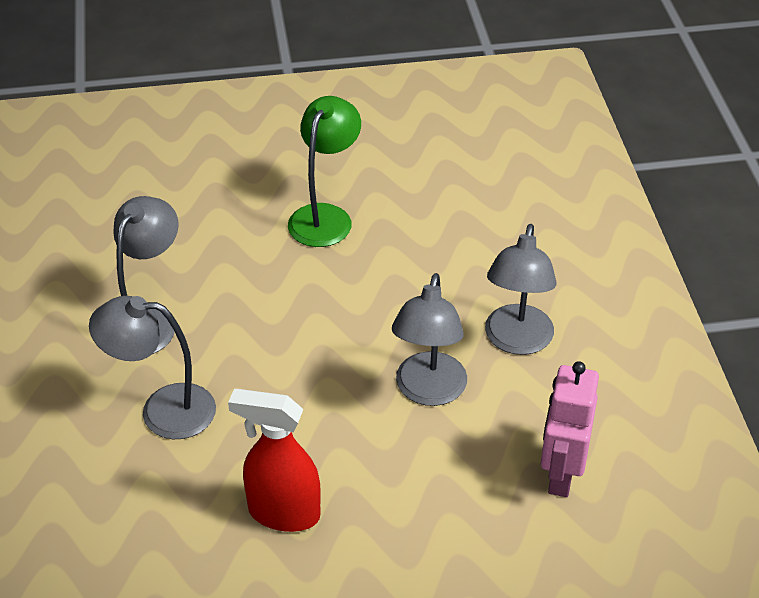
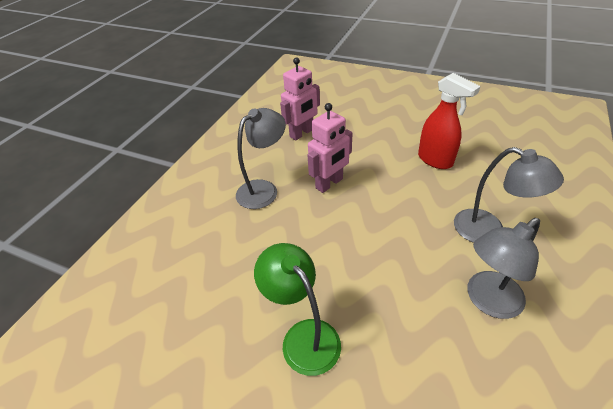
camera: 145 degrees left, 0 degrees up
(325, 216) = (303, 336): green lamp -> green lamp turned 90 degrees clockwise
(428, 391) = (329, 183): grey lamp -> pink robot

